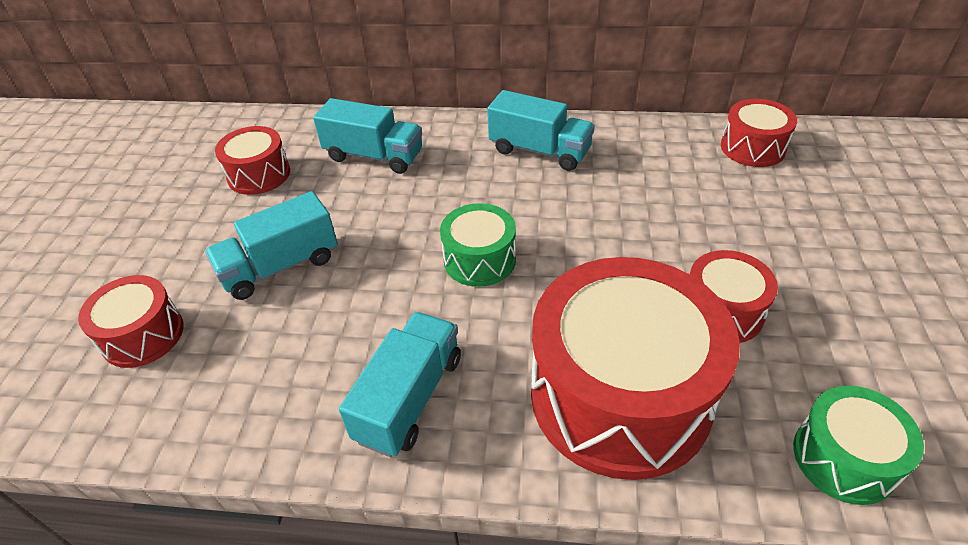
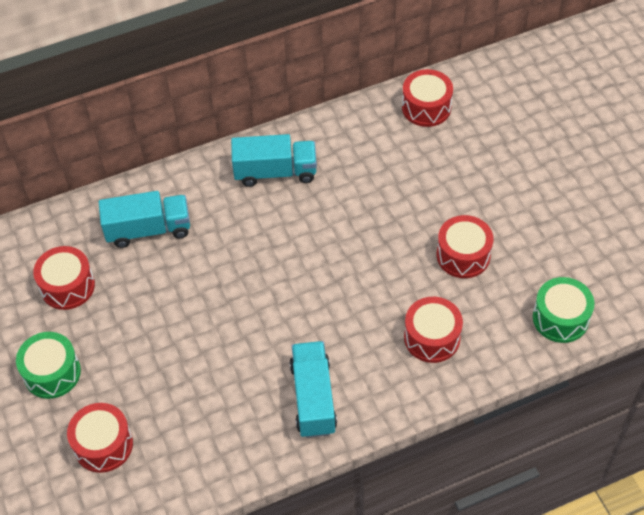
camera: 30 degrees left, 10 degrees up
(280, 266) = (155, 353): turquoise truck -> none
(479, 259) = (292, 285): green drum -> green drum (52, 373)
(620, 395) = (432, 338): red drum -> red drum, size x0.49

